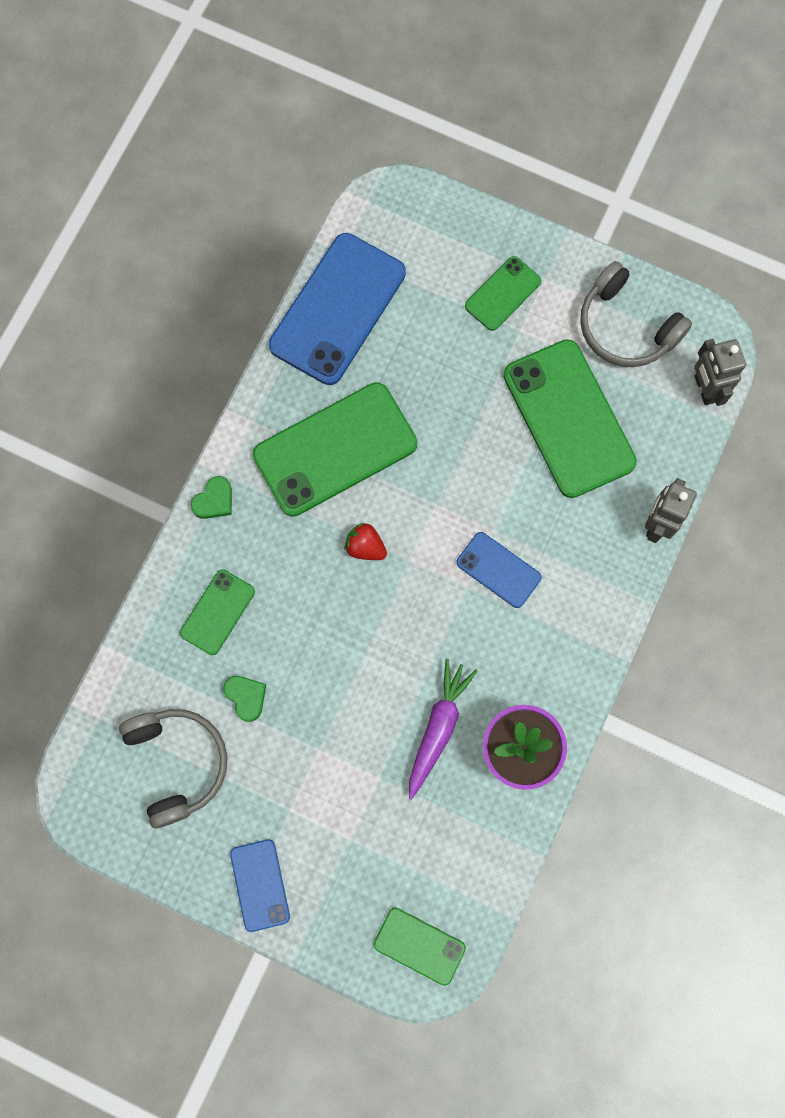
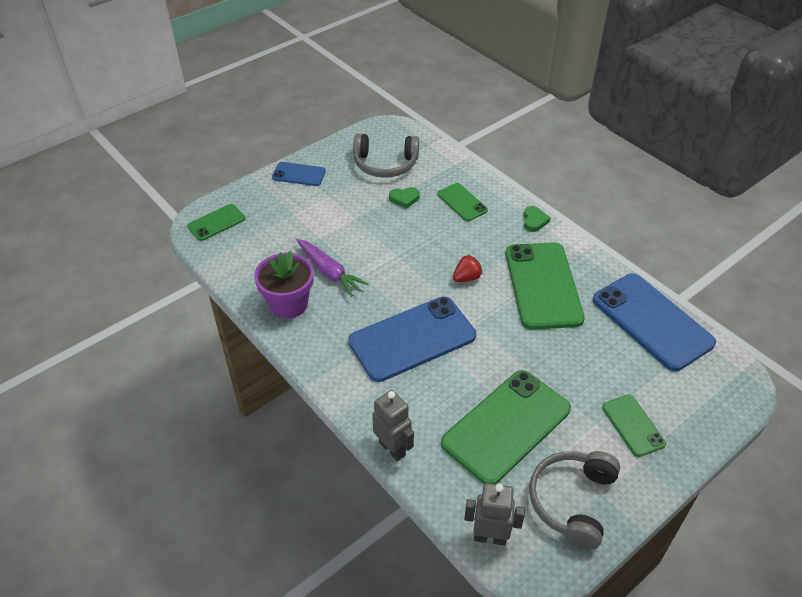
camera: 115 degrees right, 30 degrees down
(214, 500) = (534, 221): green heart -> green heart turned 150 degrees counterclockwise
(498, 570) = (412, 339): blue phone -> blue phone, size x1.95
(569, 418) = (506, 426): green phone -> green phone turned 45 degrees counterclockwise
(625, 327) = (572, 501): grey headphones -> grey headphones turned 45 degrees counterclockwise

